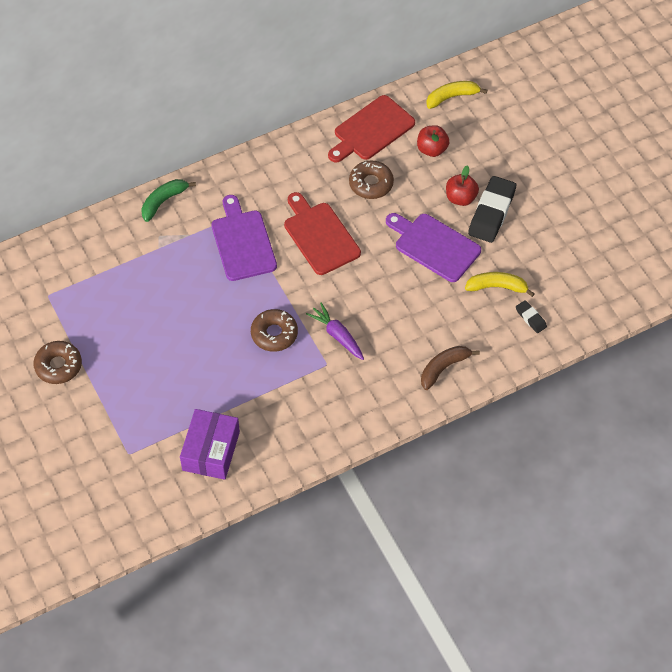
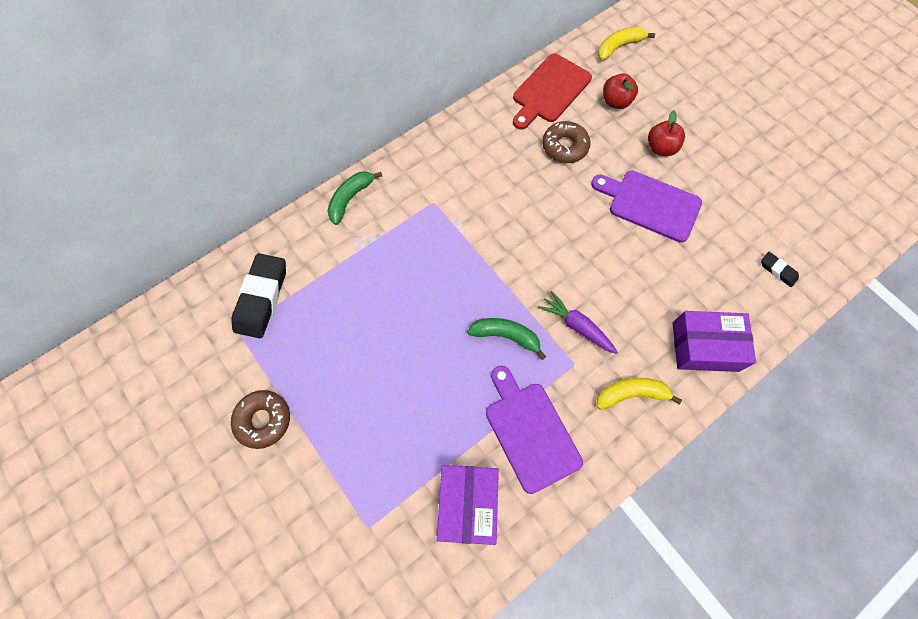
camera: 10 degrees left, 10 degrees up
(242, 242) = (446, 232): purple cutting board -> purple cutting board (530, 431)
(274, 334) = (506, 336): brown donut -> green banana
(320, 236) = (527, 212): red cutting board -> none
(443, 368) = (705, 346): brown banana -> purple box
(491, 212) = (697, 159): black eraser -> black eraser (261, 298)
(497, 287) = (730, 240): yellow banana -> yellow banana (631, 394)

